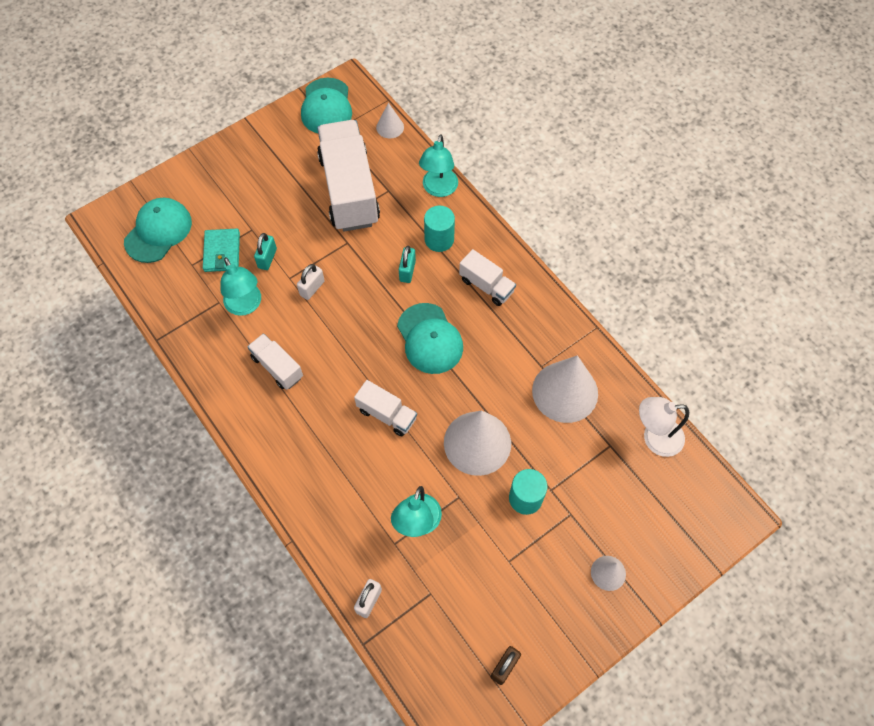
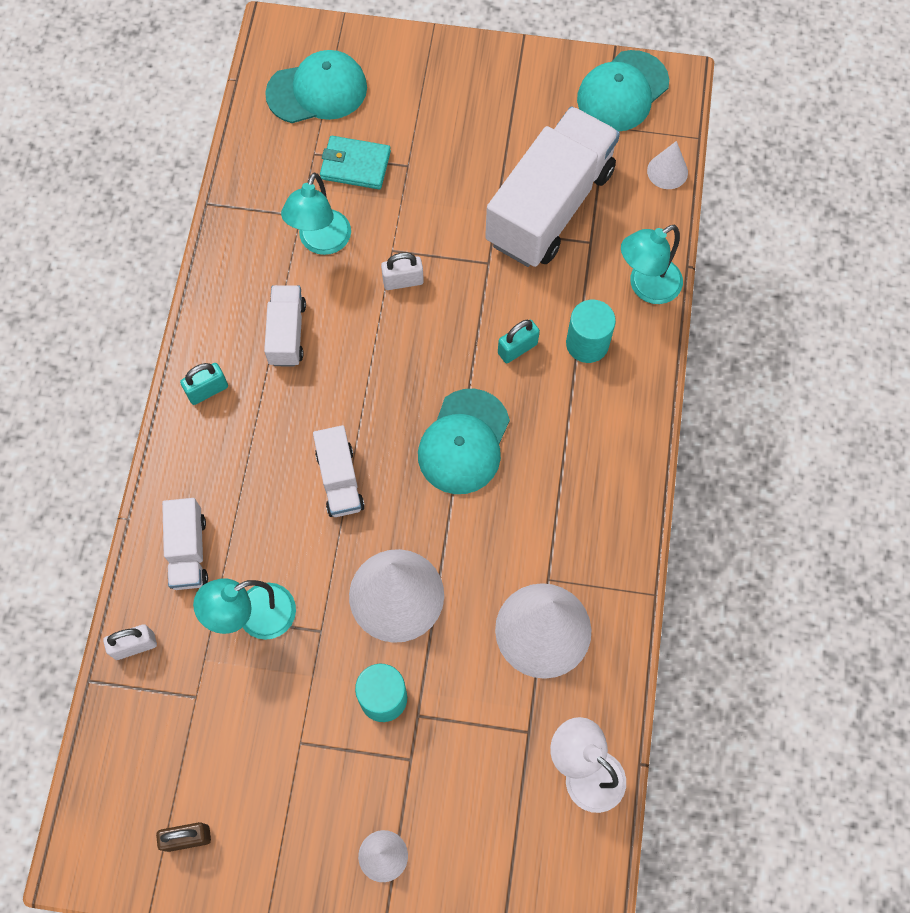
camera: 45 degrees right, 5 degrees up
(222, 252) = (355, 165): turquoise wallet -> turquoise wallet turned 60 degrees clockwise
(267, 258) = (391, 210): turquoise padlock -> turquoise padlock (207, 390)
(486, 285) = (584, 439): white truck -> white truck (188, 551)

